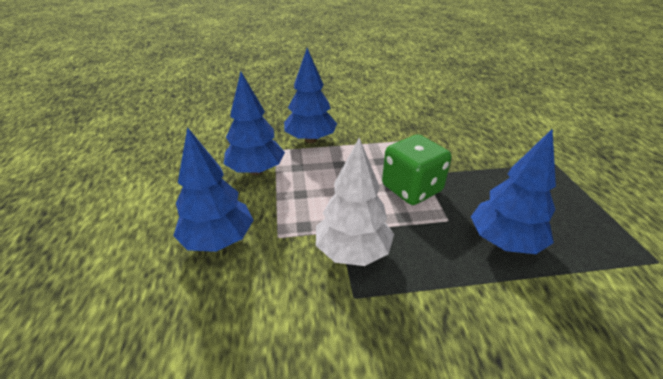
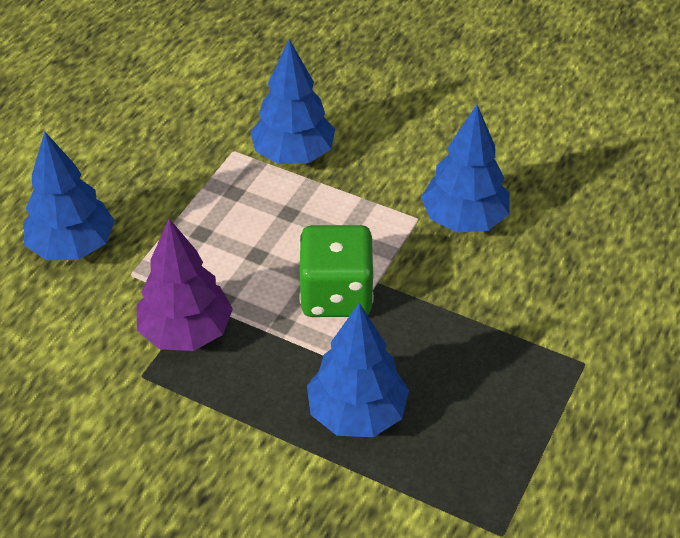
camera: 35 degrees right, 10 degrees up
(256, 171) = (182, 173): blue tree -> blue tree (464, 219)
(353, 251) = (186, 332): white tree -> purple tree

